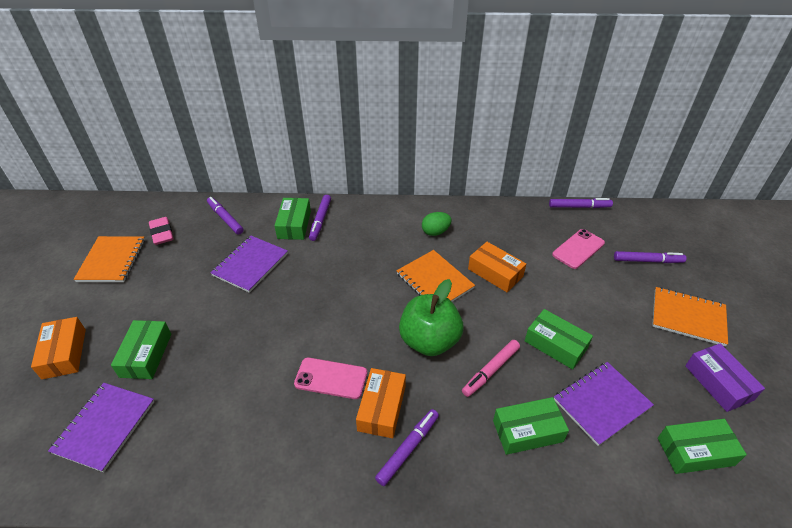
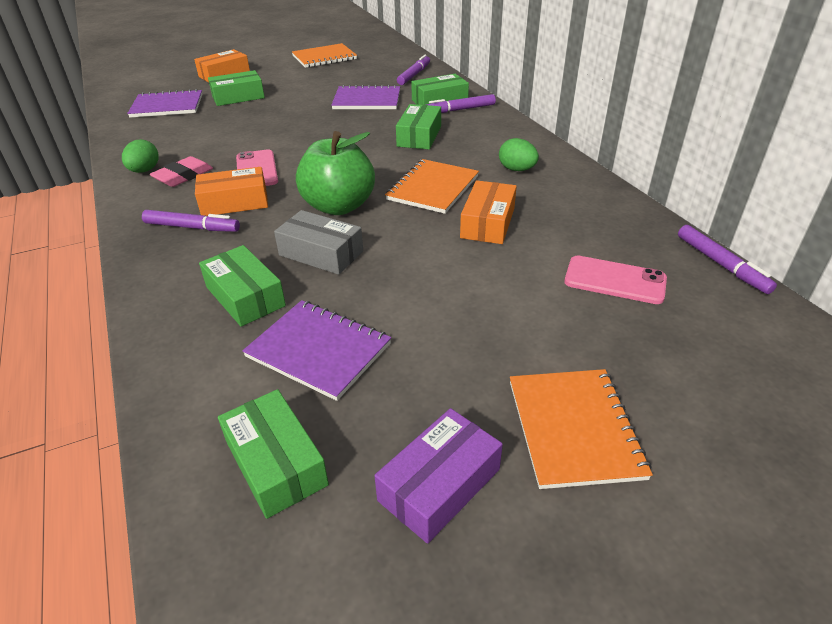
camera: 65 degrees right, 5 degrees down
(162, 233) = (370, 61): pink eraser -> pink eraser (183, 176)
(265, 473) = (144, 171): none -> green egg
(491, 370) = (321, 253): pink marker -> grey box
(555, 345) = (397, 293): green box -> green box (419, 136)
(647, 261) = (673, 359): purple marker -> none

